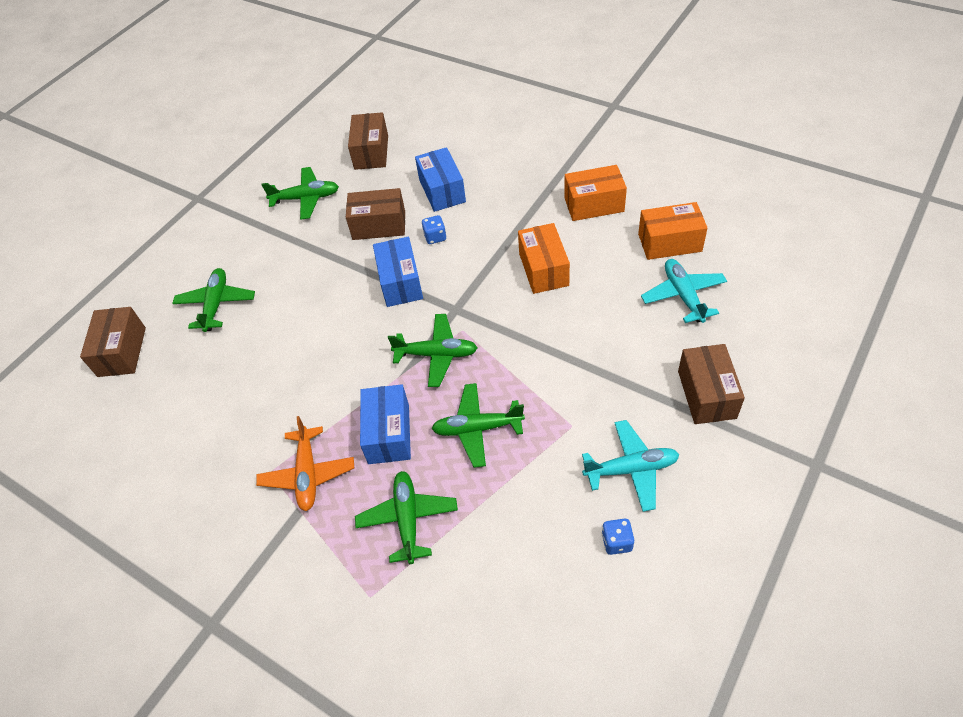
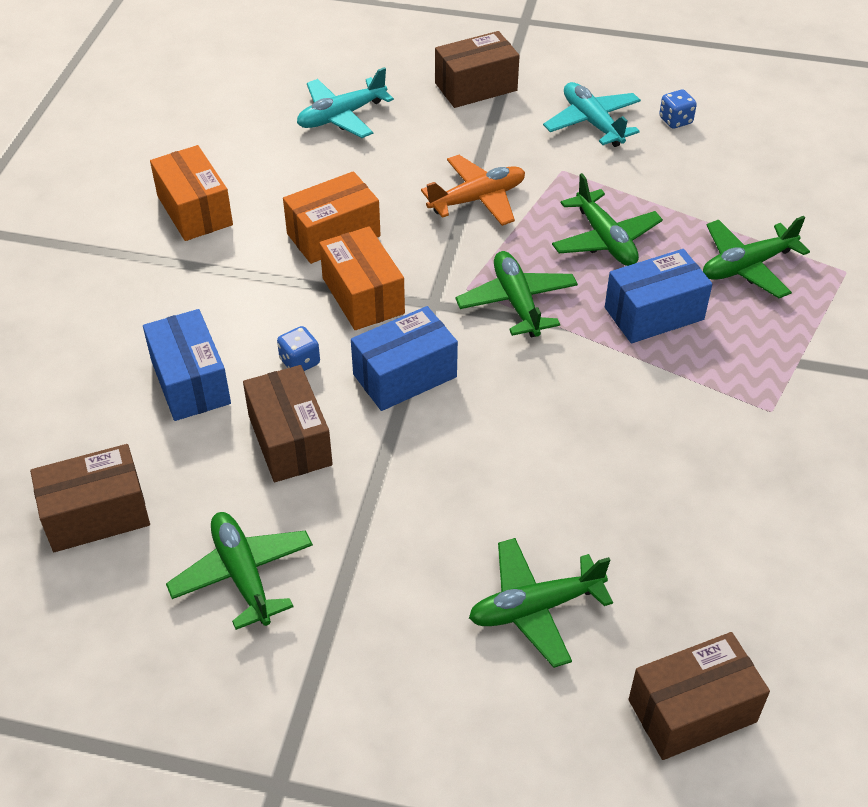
camera: 115 degrees left, 5 degrees down
(308, 474) = (750, 371): orange plane -> orange plane (477, 199)
(442, 191) = (190, 382): blue box -> blue box turned 75 degrees counterclockwise
(669, 242) = (255, 136): orange box -> orange box (363, 295)

